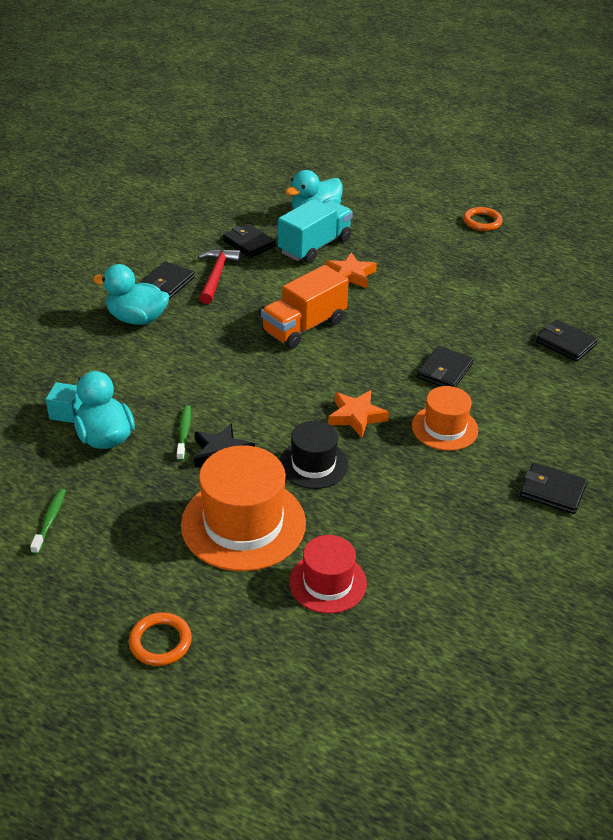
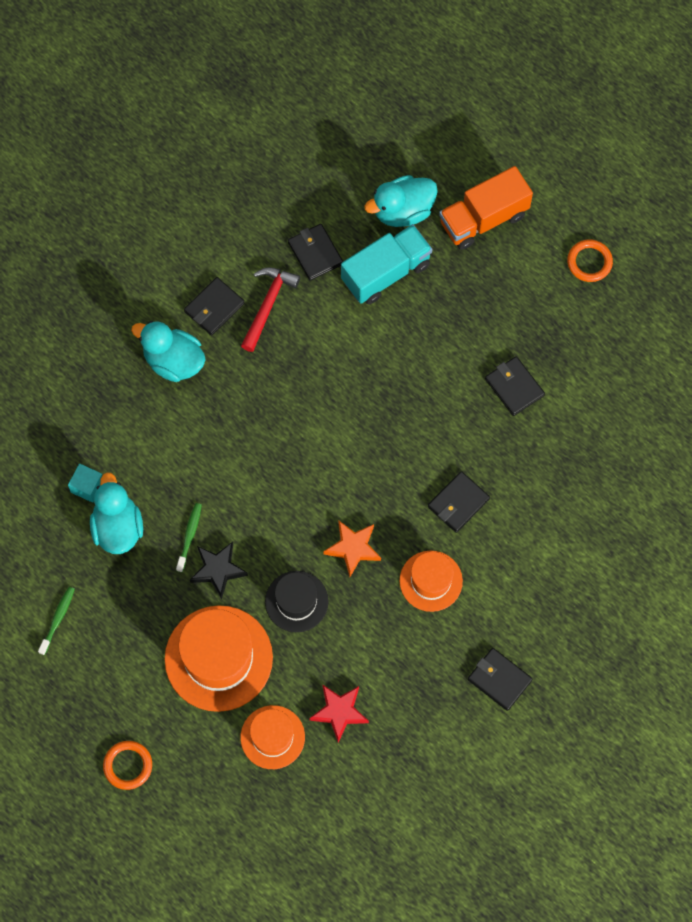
camera: 15 degrees right, 30 degrees up
(304, 327) = (338, 408): orange truck -> orange truck (483, 219)
(327, 582) = (272, 737): red hat -> orange hat
(350, 275) = (410, 332): orange star -> none
(395, 547) = (339, 712): none -> red star
(565, 343) = (596, 487): black wallet -> black wallet (514, 387)

